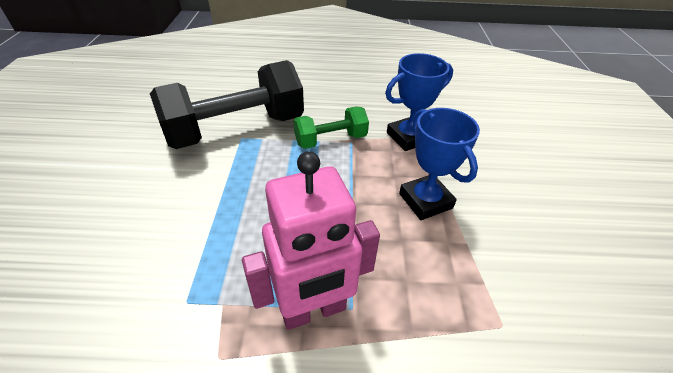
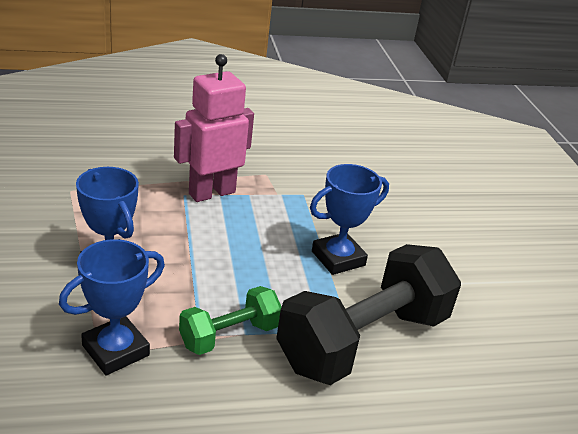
camera: 165 degrees right, 10 degrees down
(208, 197) = (338, 258): none -> blue trophy

